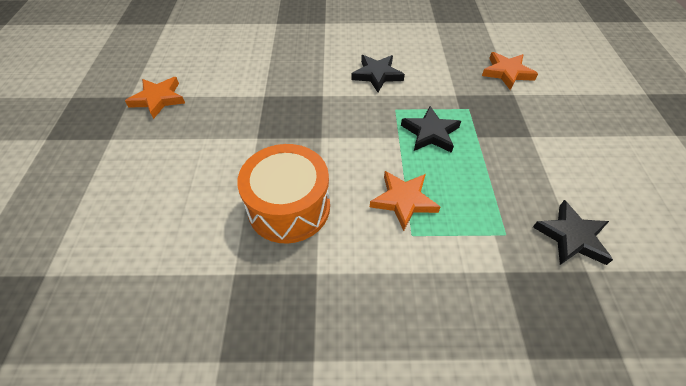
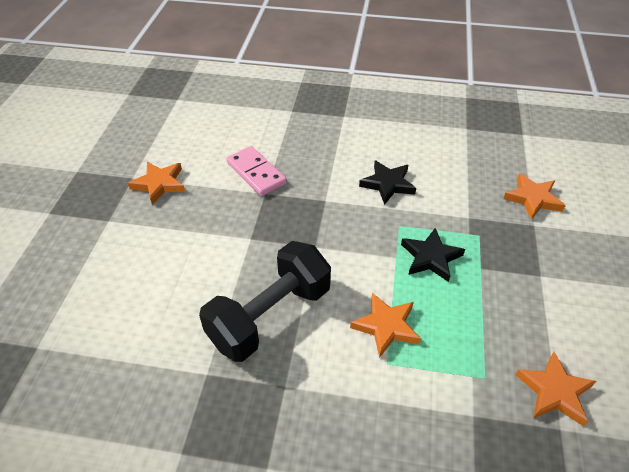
camera: 10 degrees right, 5 degrees down
(252, 79) = (256, 173): none -> pink domino
(289, 207) = (270, 316): orange drum -> black dumbbell
(571, 237) = (554, 391): black star -> orange star

